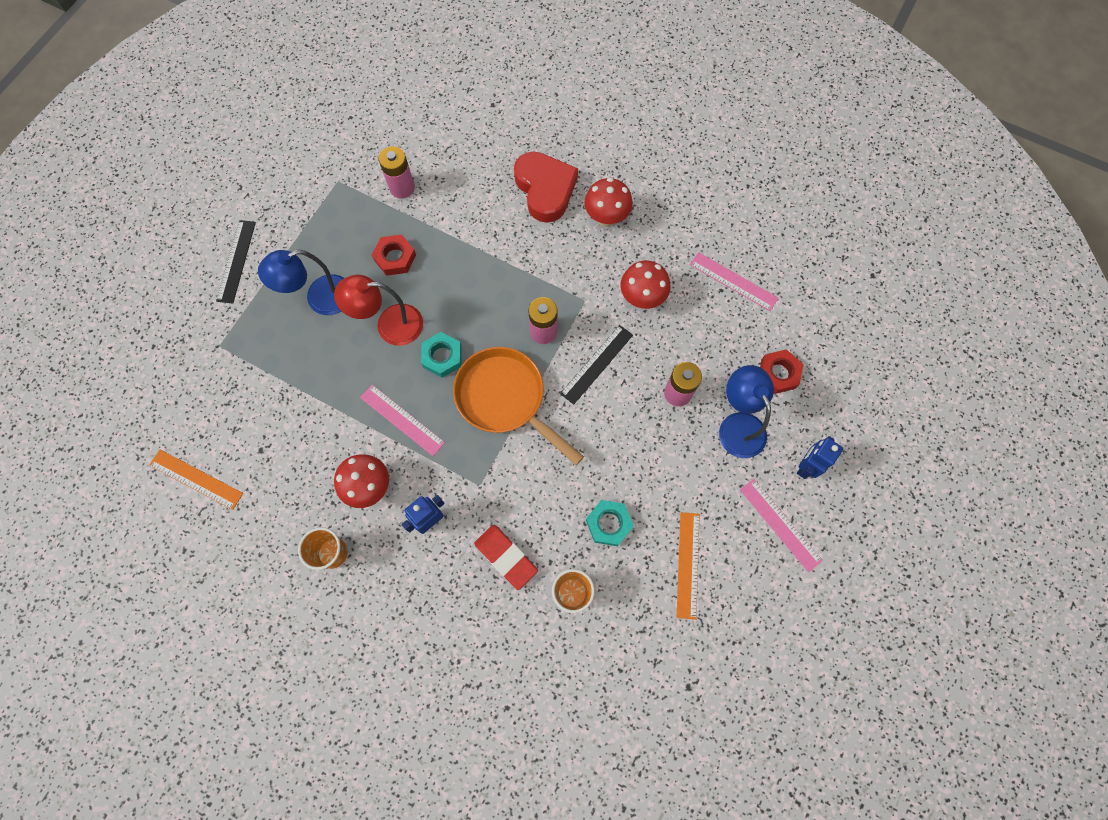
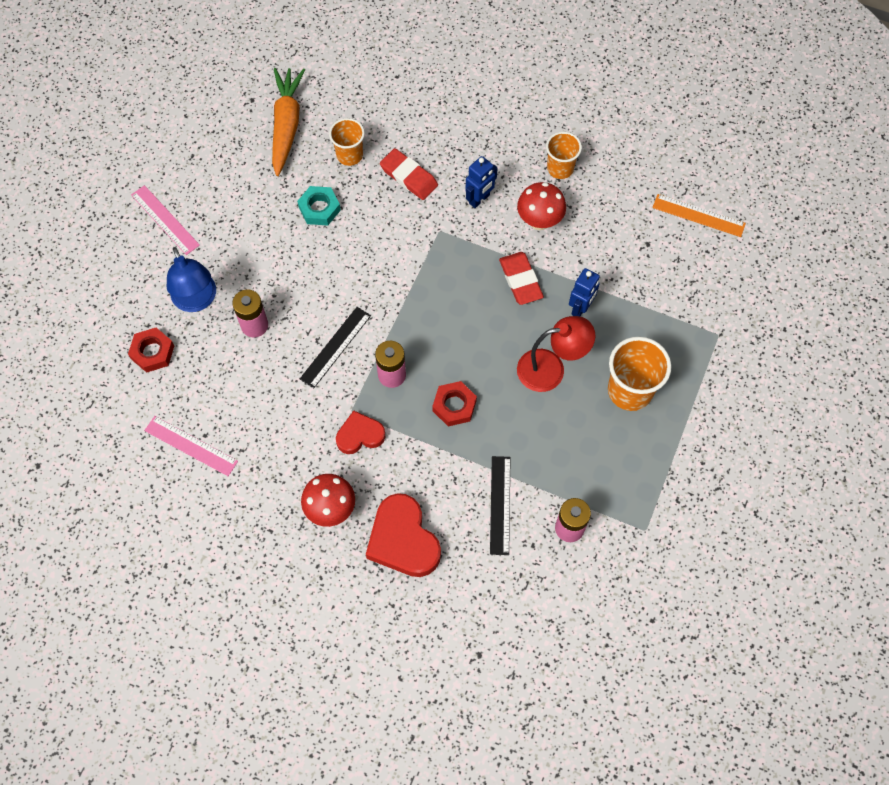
camera: 175 degrees right, 5 degrees down
(236, 261) = (730, 424): black ruler -> black ruler (500, 505)
(320, 299) = (630, 390): blue lamp -> orange cup
(395, 258) = (560, 442): red nut -> red nut (454, 406)
(402, 419) = (520, 280): pink ruler -> red eraser
(442, 357) = (492, 341): turquoise nut -> none
(505, 399) = (423, 306): orange pan -> none
(577, 278) = (360, 435): none -> red heart
(642, 298) = (290, 418): red mushroom -> none
(645, 643) = (286, 125): none -> orange carrot
(688, 564) = (249, 183): orange ruler -> none
(806, 466) = (135, 269): blue robot -> blue robot (580, 308)

